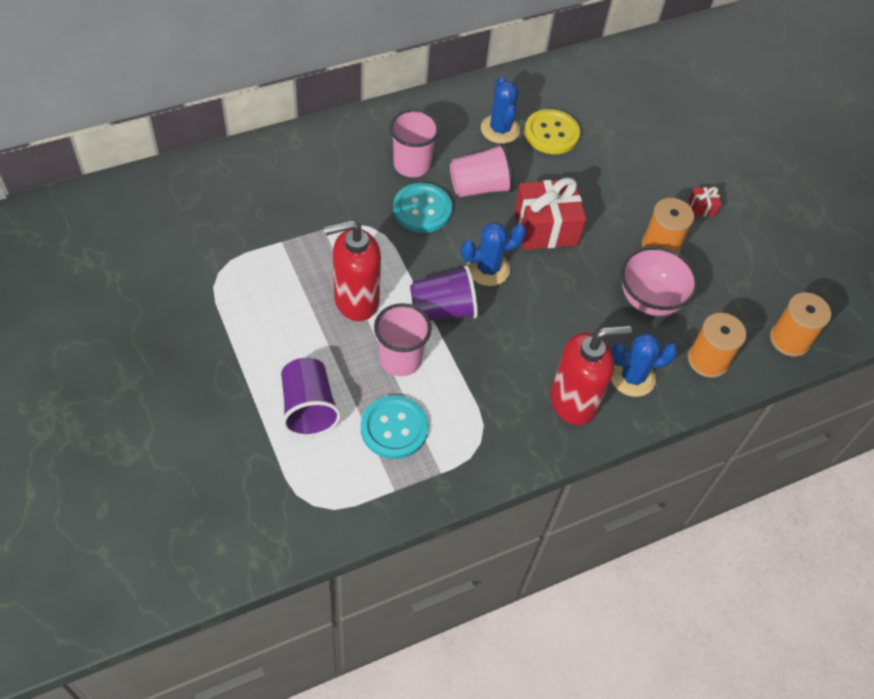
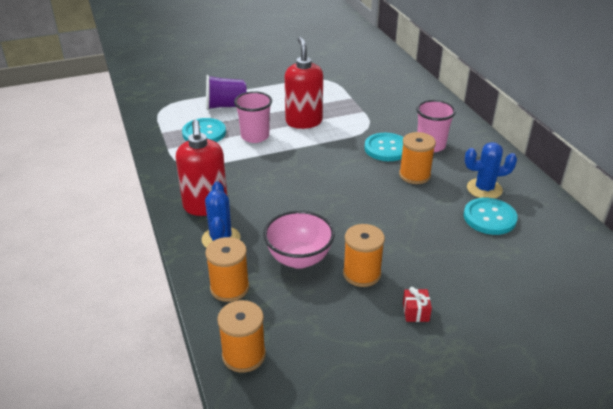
camera: 100 degrees right, 20 degrees down
(443, 309) = (294, 154): purple cup -> none
(479, 187) = (414, 175): pink cup -> orange spool
(488, 269) = (331, 174): blue cactus -> none
(545, 228) = (375, 206): red gift -> none
(551, 133) = (489, 218): yellow button -> turquoise button

